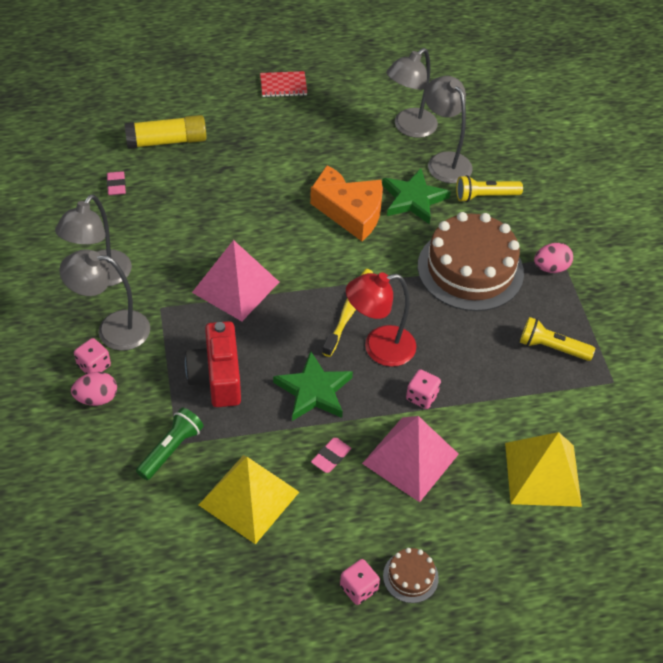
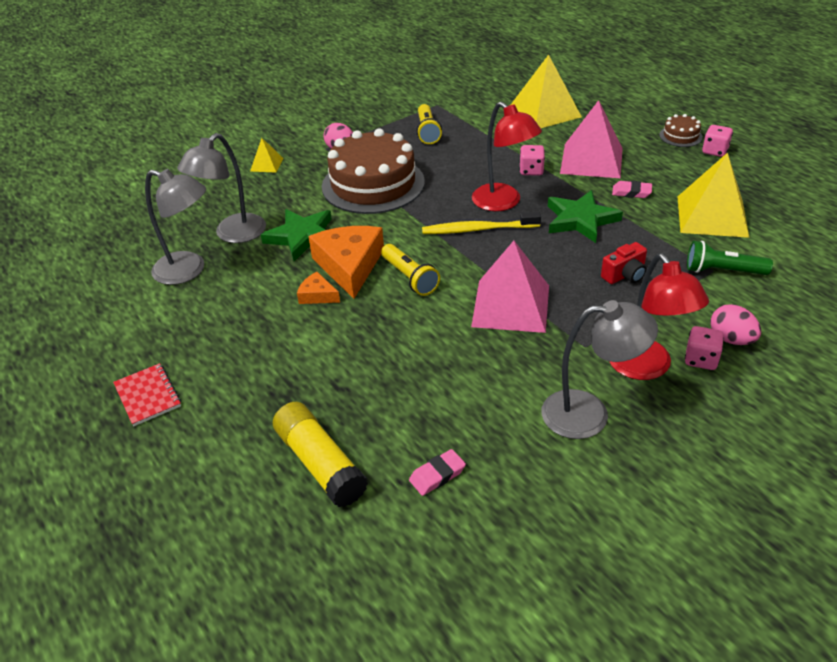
camera: 110 degrees left, 10 degrees down
(112, 329) = (646, 368): grey lamp -> red lamp
(217, 377) = (624, 275): red camera -> red camera, size x0.57
(485, 196) = (271, 199): yellow flashlight -> yellow flashlight (409, 278)
(551, 209) = (266, 164): none -> yellow pyramid

